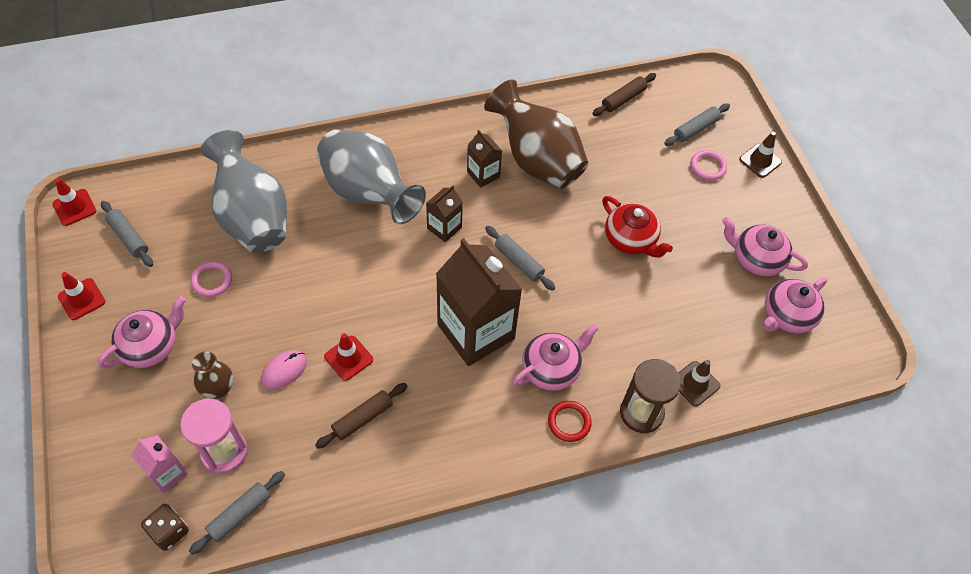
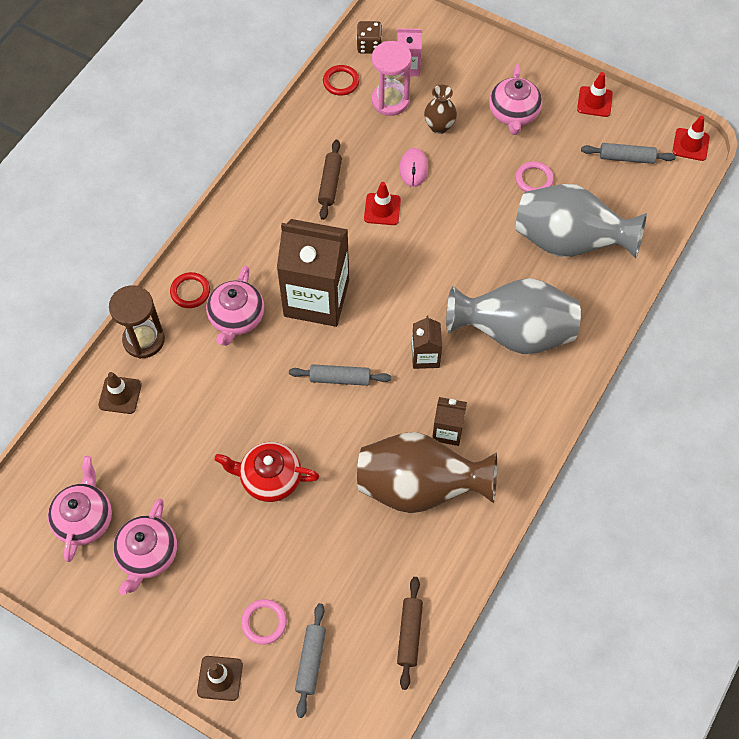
camera: 140 degrees right, 5 degrees up
(240, 514) = (341, 82): grey rolling pin -> red ring
(756, 259) = (147, 555): pink teapot -> pink teapot turned 120 degrees clockwise

